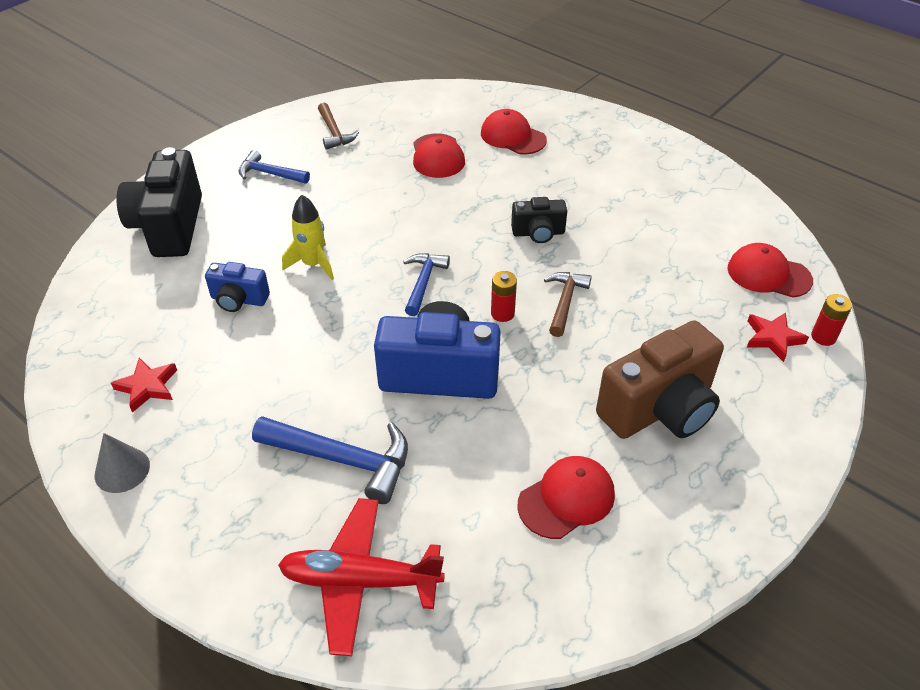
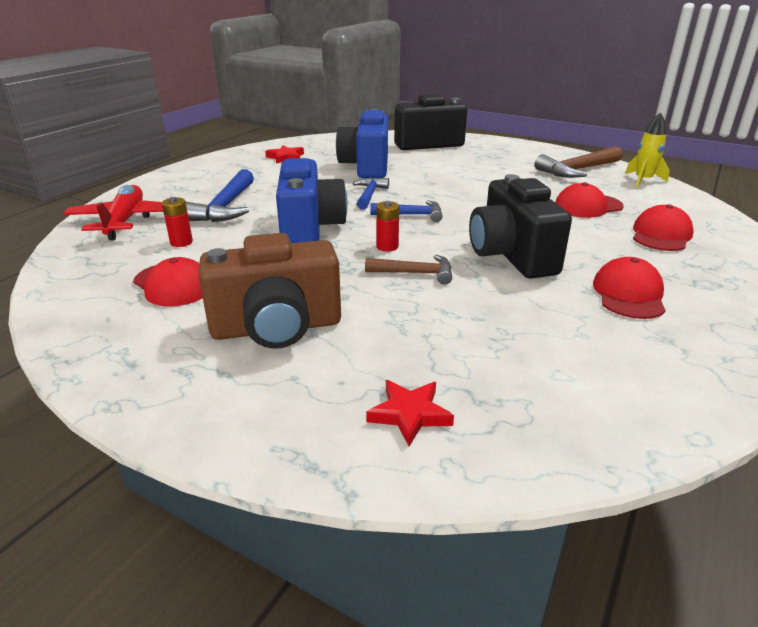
camera: 80 degrees right, 15 degrees down
(122, 470) = (224, 161): grey cone -> none
(239, 300) = (366, 167): blue camera -> blue camera, size x1.90
(269, 174) = (504, 159): blue hammer -> blue hammer (369, 195)
(313, 264) = (413, 180): yellow rocket -> yellow rocket (643, 181)
(334, 133) = (577, 170): brown hammer -> brown hammer, size x1.59
(538, 233) = (511, 255): black camera -> black camera, size x1.90
(659, 409) = (277, 328): brown camera -> brown camera turned 60 degrees counterclockwise
(768, 274) = (544, 415): red cap -> red cap (629, 294)
(823, 337) = (429, 467): red battery -> red battery (181, 242)

